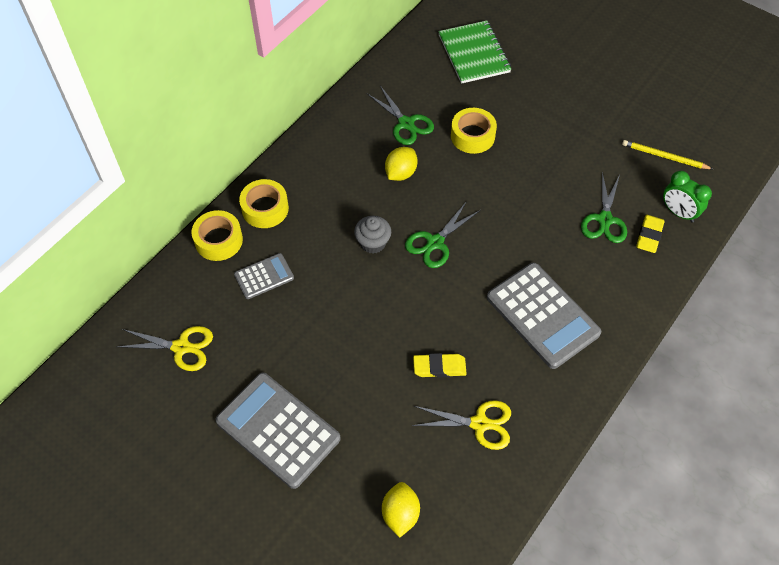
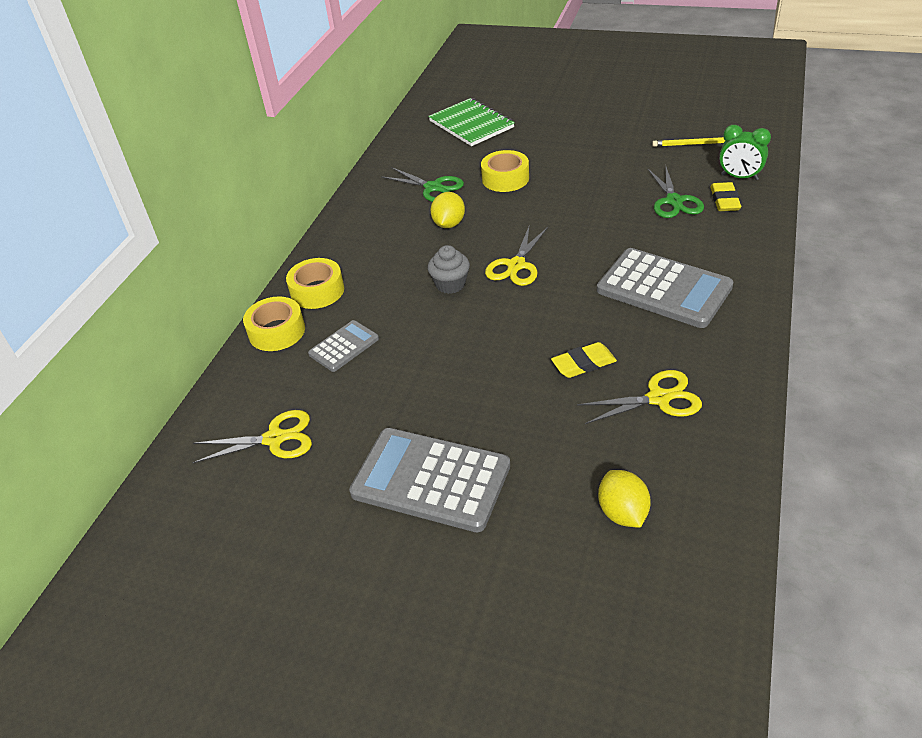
camera: 15 degrees left, 15 degrees down
(435, 243) = (516, 265): green scissors -> yellow scissors

